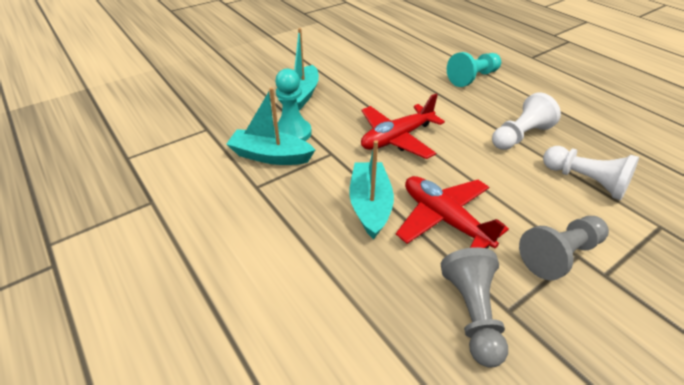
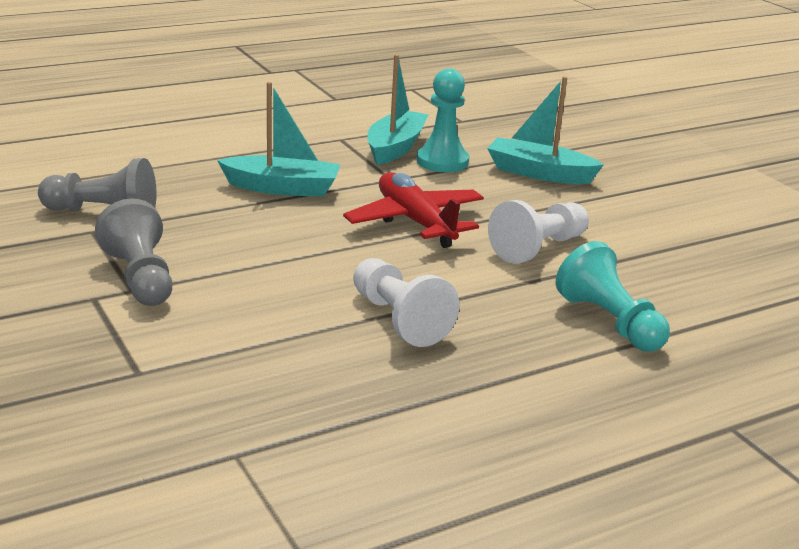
camera: 95 degrees right, 15 degrees down
(444, 219) = (238, 223): red plane -> none
(585, 181) = (262, 342): white pawn -> white pawn (539, 248)

